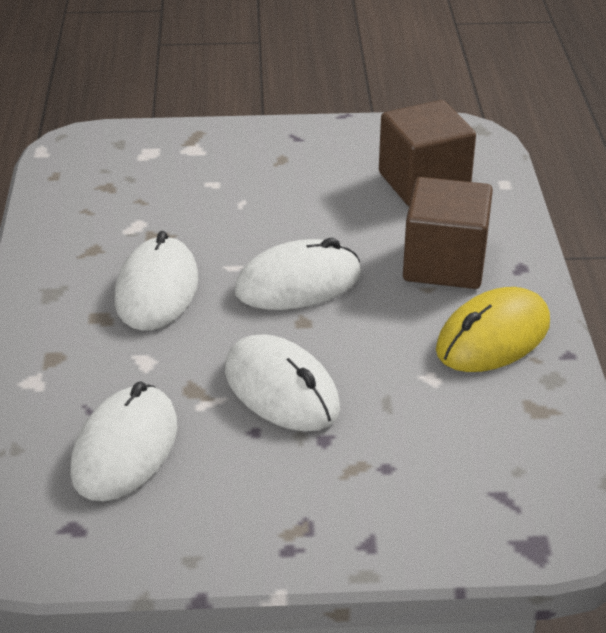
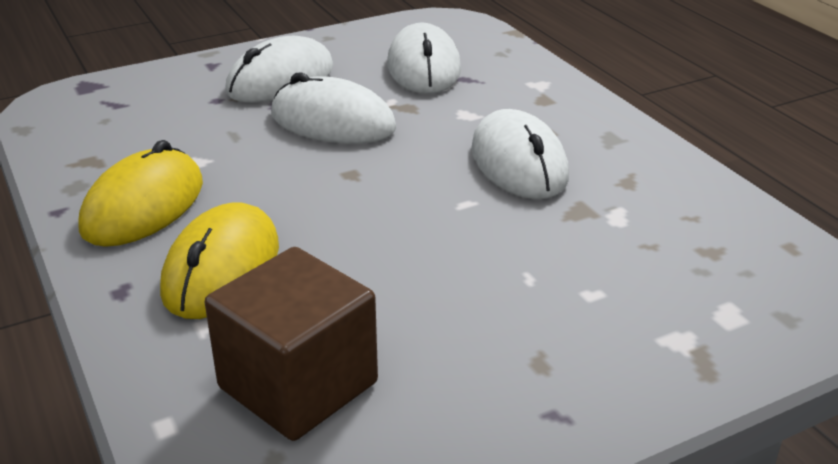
camera: 155 degrees right, 5 degrees down
(298, 283) = (382, 204): white mouse -> white mouse (280, 80)
(444, 263) = (222, 268): brown cube -> yellow mouse

